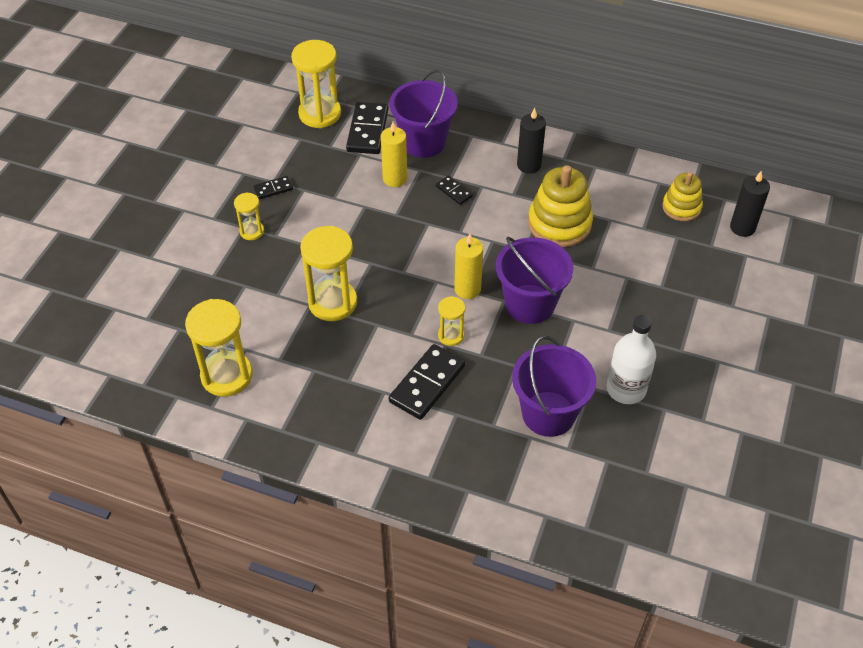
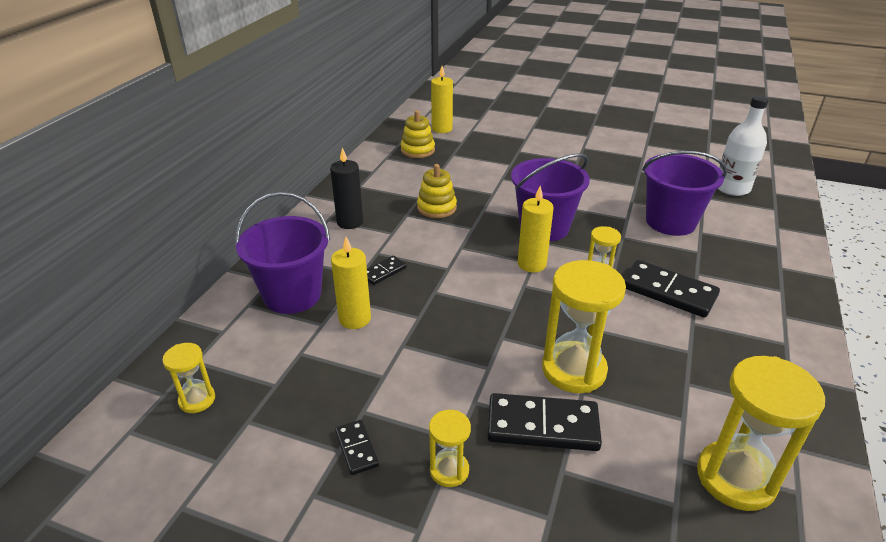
camera: 90 degrees left, 15 degrees down
(320, 114) = (197, 400): yellow hourglass -> yellow hourglass, size x0.52
(368, 130) = (254, 346): black domino -> black domino (542, 425)
(559, 224) = (436, 208): yellow stacking toy -> yellow stacking toy, size x0.62
(626, 389) = (626, 185): white bottle -> white bottle (732, 188)
(742, 227) = (442, 129): black candle -> yellow candle

